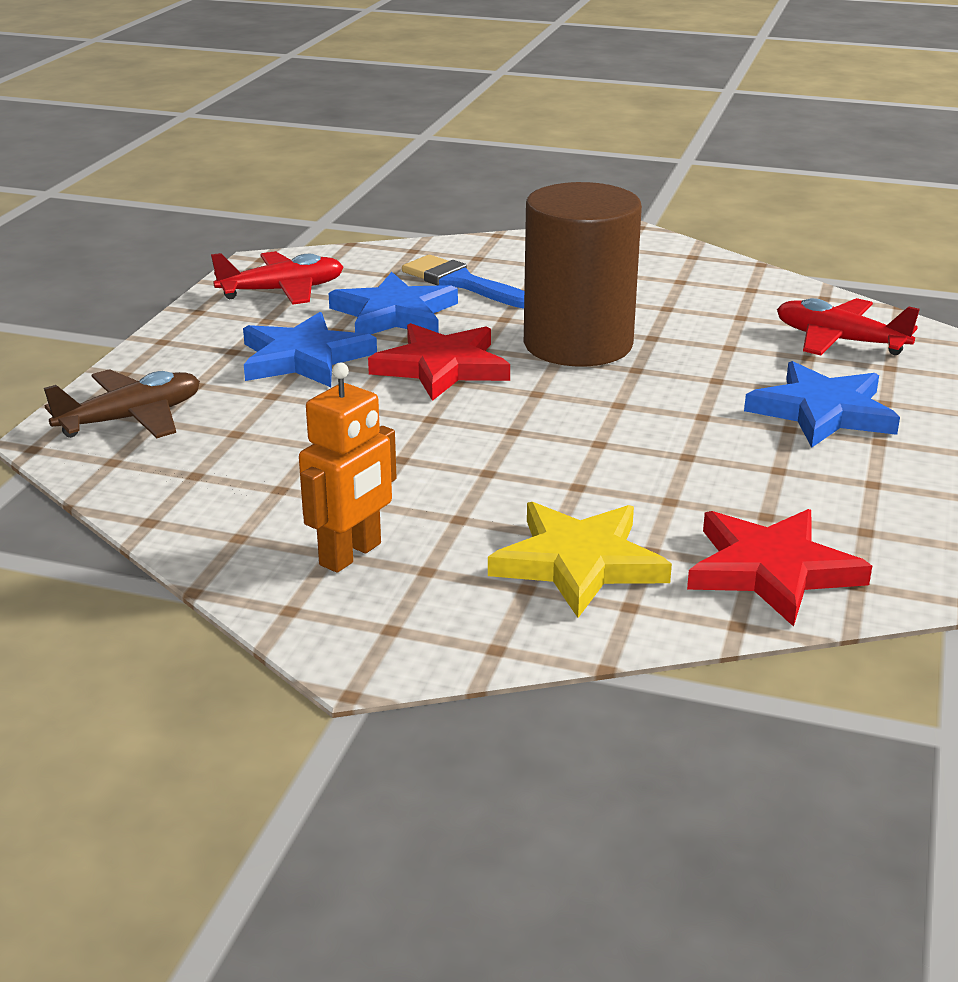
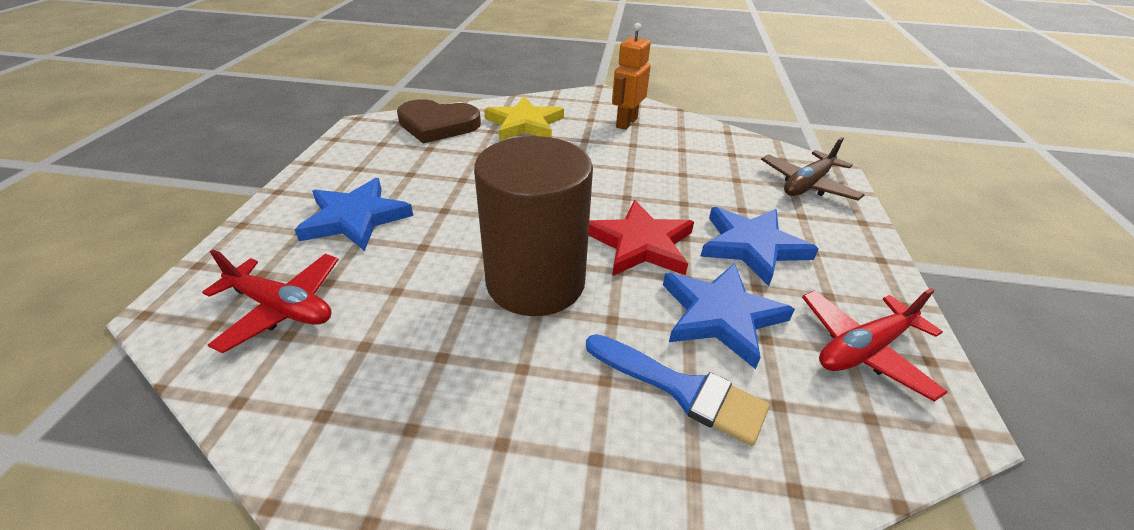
camera: 170 degrees right, 10 degrees up
(771, 570) = (437, 125): red star -> brown heart

